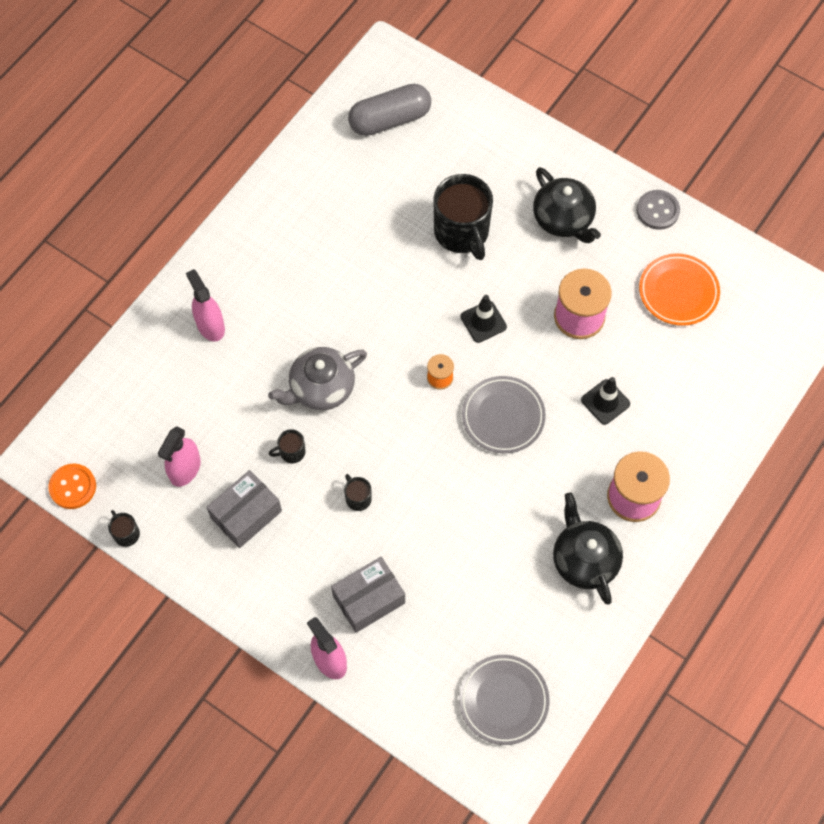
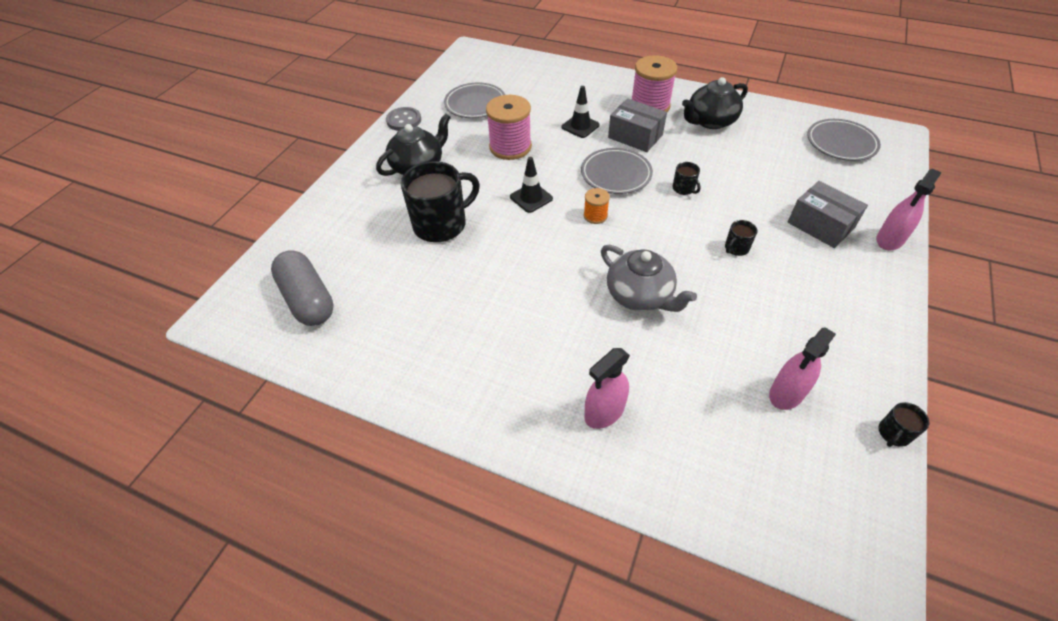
camera: 100 degrees left, 15 degrees down
(73, 487) = (879, 513): orange button -> none
(185, 469) = (786, 393): pink spray bottle -> pink spray bottle turned 120 degrees clockwise
(246, 514) = (802, 327): grey box -> grey box (635, 136)
(291, 452) = (718, 304): black mug -> black mug (683, 189)
(678, 292) = (475, 104): orange plate -> grey plate

